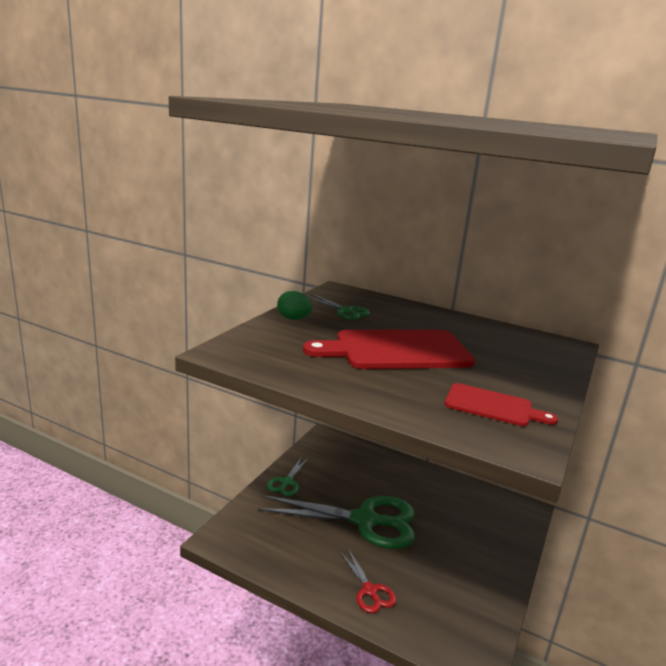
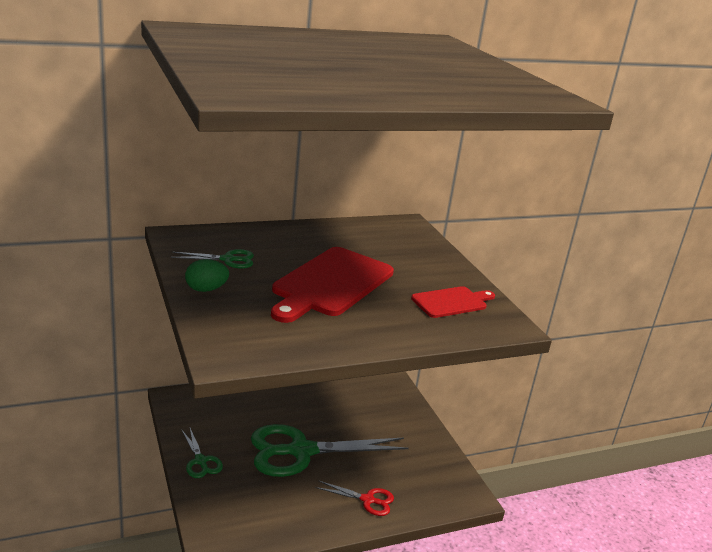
camera: 50 degrees left, 5 degrees up
(365, 521) = (301, 451): green scissors -> green scissors turned 150 degrees counterclockwise

